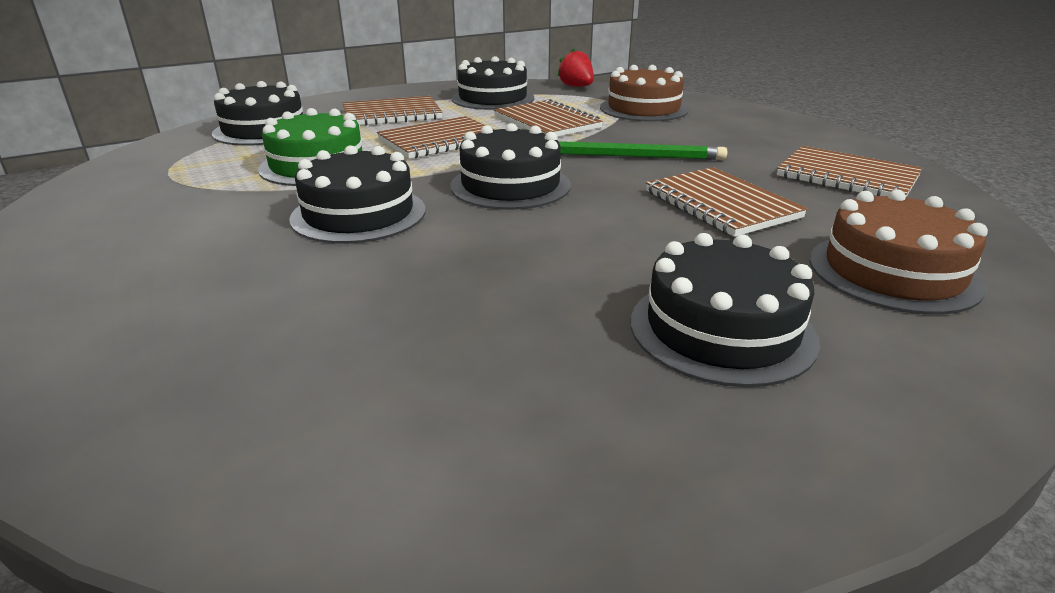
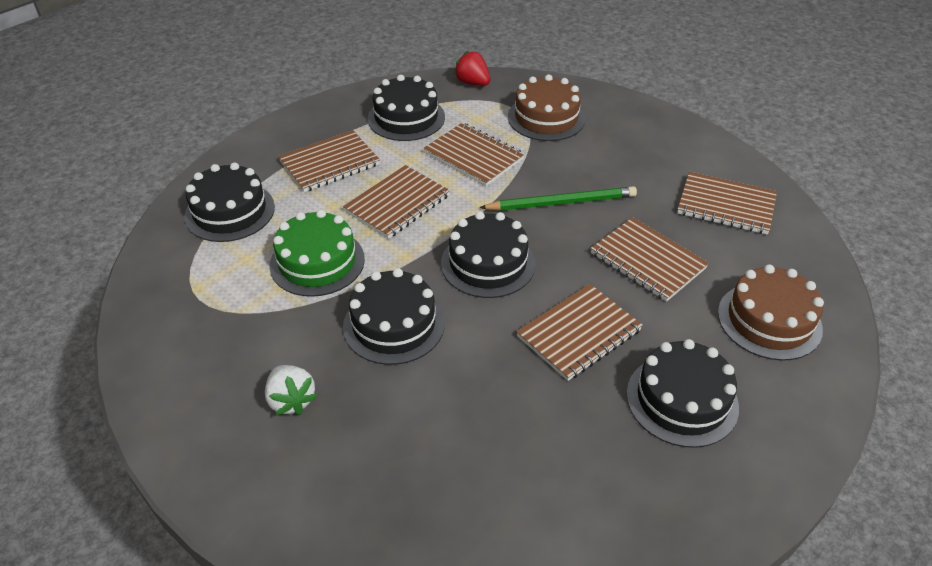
camera: 15 degrees left, 15 degrees up
(176, 253) = (291, 400): none -> white strawberry
(593, 248) = (578, 333): none -> brown notebook

